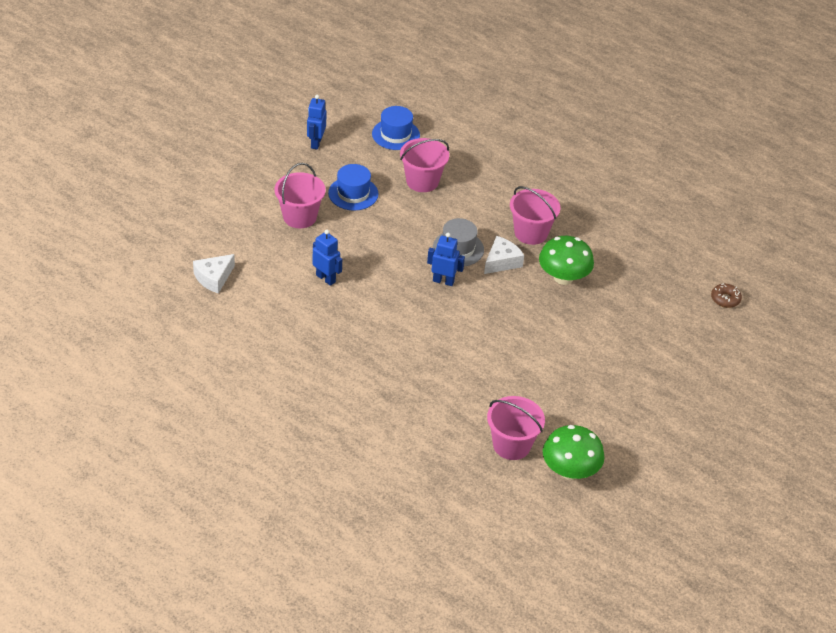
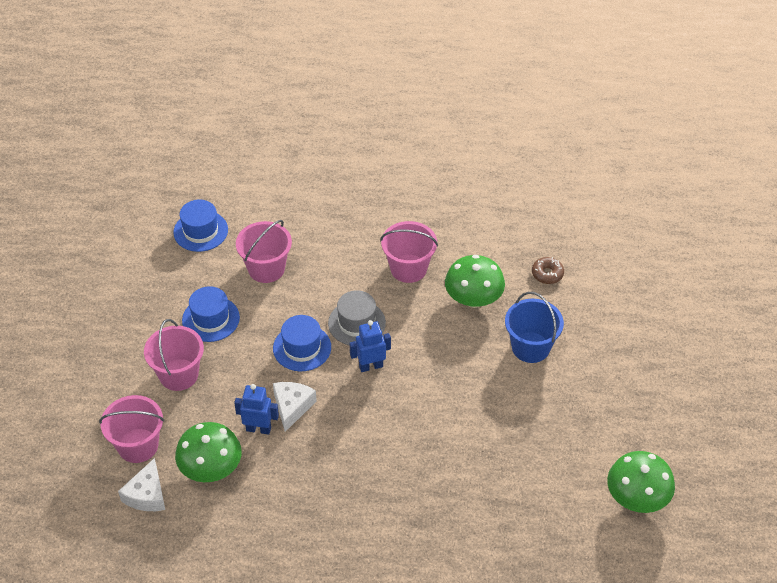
camera: 30 degrees left, 5 degrees up
(271, 285) = (211, 469): none -> green mushroom
(316, 143) = (129, 283): blue robot -> none
(403, 244) = (302, 348): none -> blue hat
(501, 261) = (406, 314): white cheese -> white cheese (292, 407)
(511, 445) = (567, 504): pink bucket -> pink bucket (138, 445)
(579, 331) = (530, 347): none -> blue bucket
(725, 299) = (623, 241): brown donut -> brown donut (547, 274)

